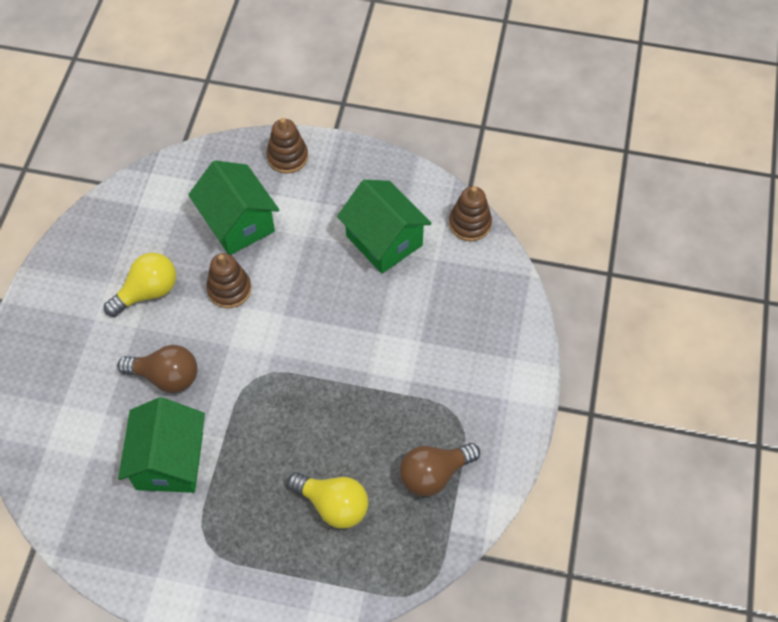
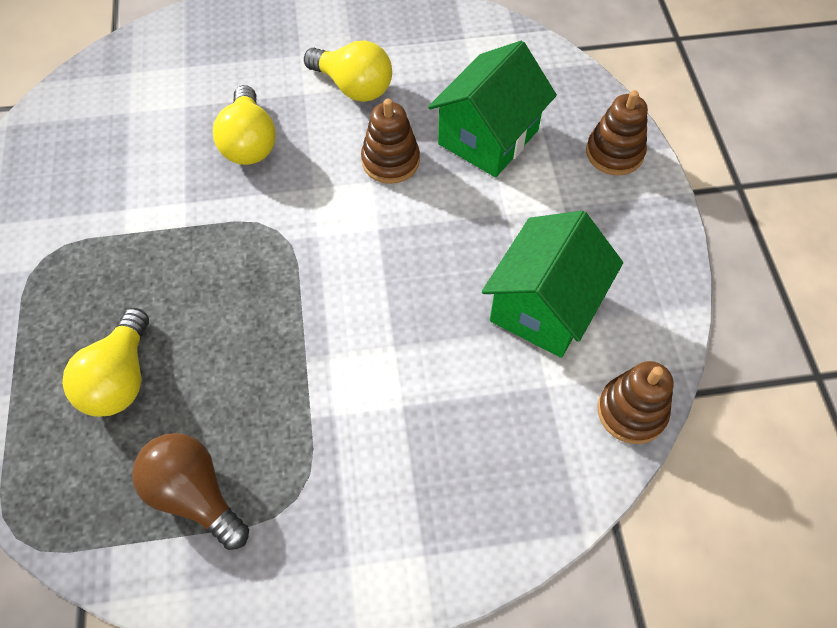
camera: 70 degrees right, 0 degrees up
(166, 376) = (249, 142): brown light bulb -> yellow light bulb
(170, 461) = (141, 184): green house -> none

